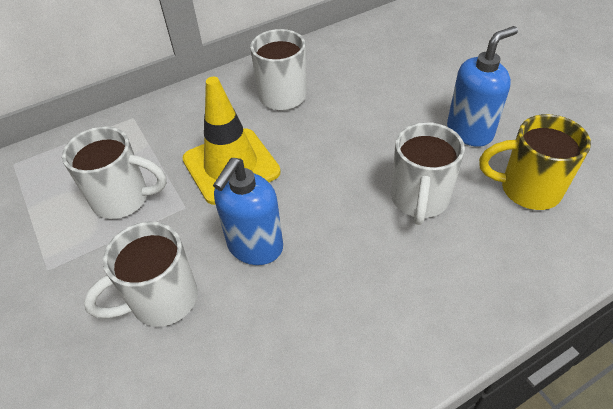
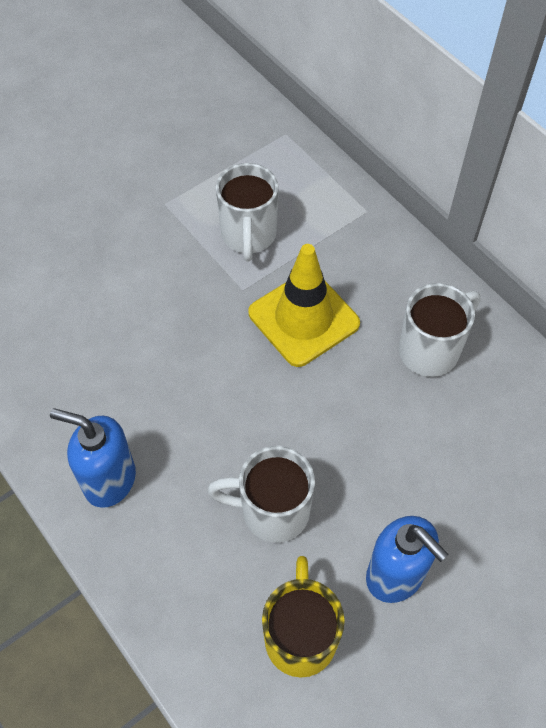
camera: 80 degrees right, 10 degrees up
(161, 300) = (136, 295): white mug -> none
(255, 247) = (198, 358): blue soap dispenser -> blue soap dispenser (109, 480)

